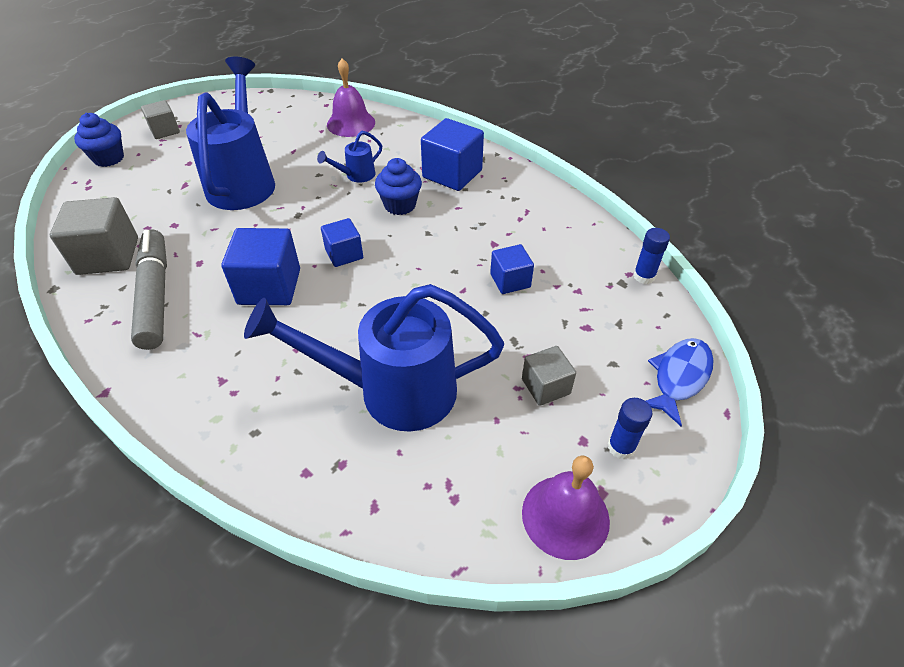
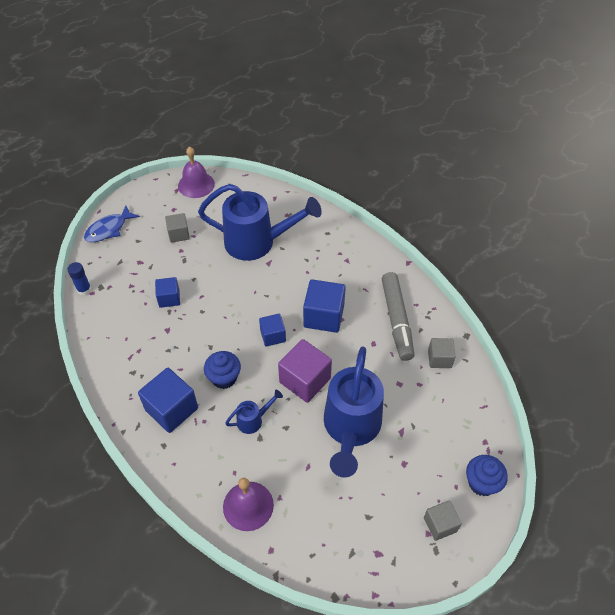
camera: 170 degrees left, 5 degrees up
(108, 256) = (439, 359): grey cube -> grey cube, size x0.60
(297, 214) = (305, 380): none -> purple cube
(621, 447) = (158, 204): blue glue stick -> none

